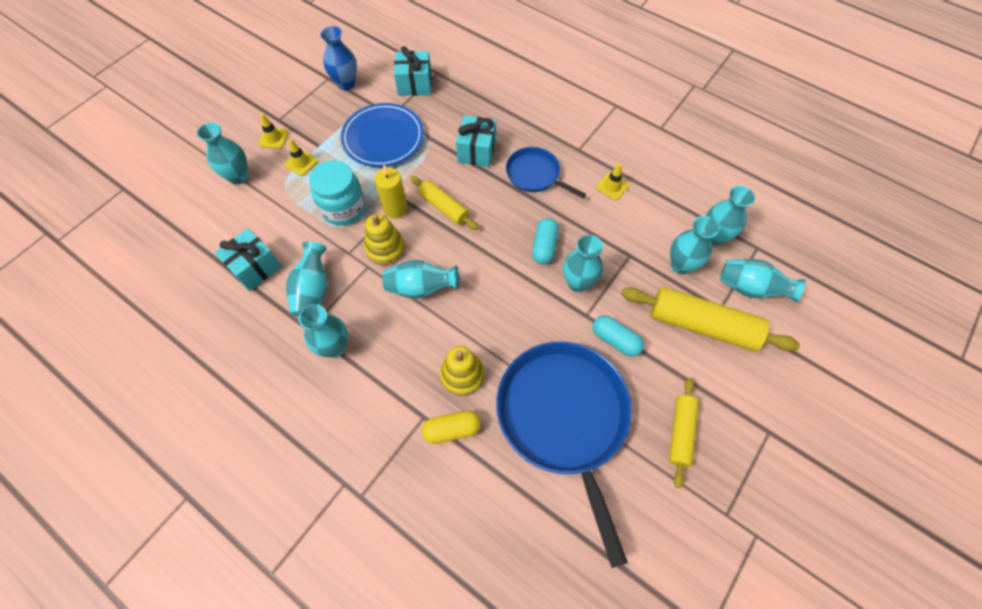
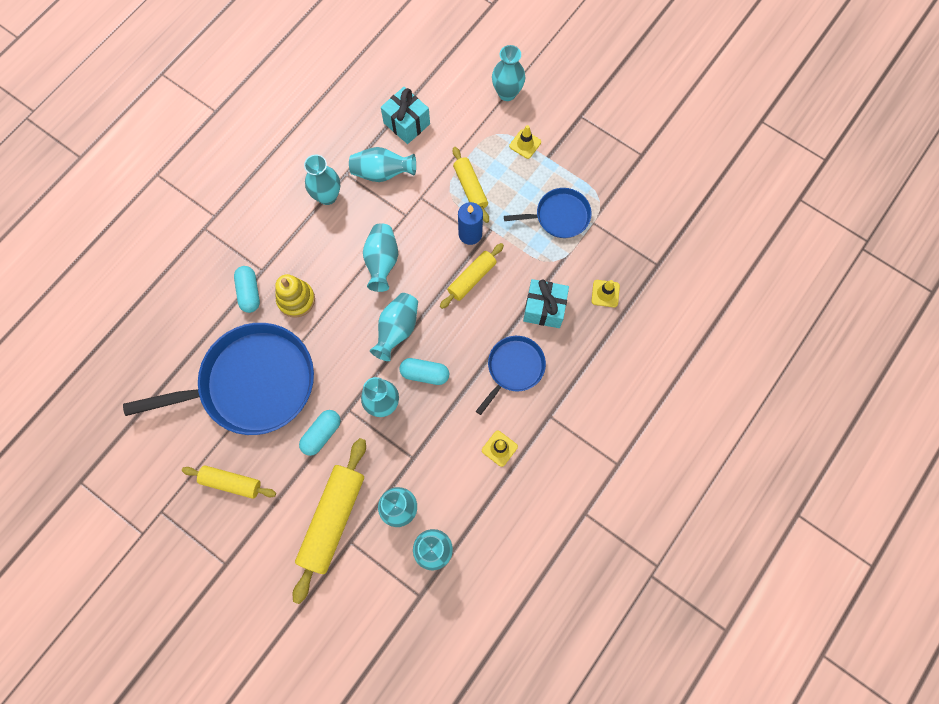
camera: 90 degrees right, 10 degrees up
(273, 138) = (555, 115): yellow traffic cone -> yellow traffic cone (605, 293)
(343, 208) = (470, 188): turquoise jar -> yellow rolling pin
(346, 84) = (634, 173): blue vase -> none
(383, 138) = (559, 216): blue plate -> blue pan
(385, 248) = (425, 228): yellow stacking toy -> none
(395, 208) = (470, 234): yellow candle -> blue candle
(415, 84) = (638, 242): turquoise gift -> none
(452, 429) = (249, 292): yellow capsule -> turquoise capsule
(750, 288) = (371, 577): turquoise vase -> turquoise vase (397, 330)

